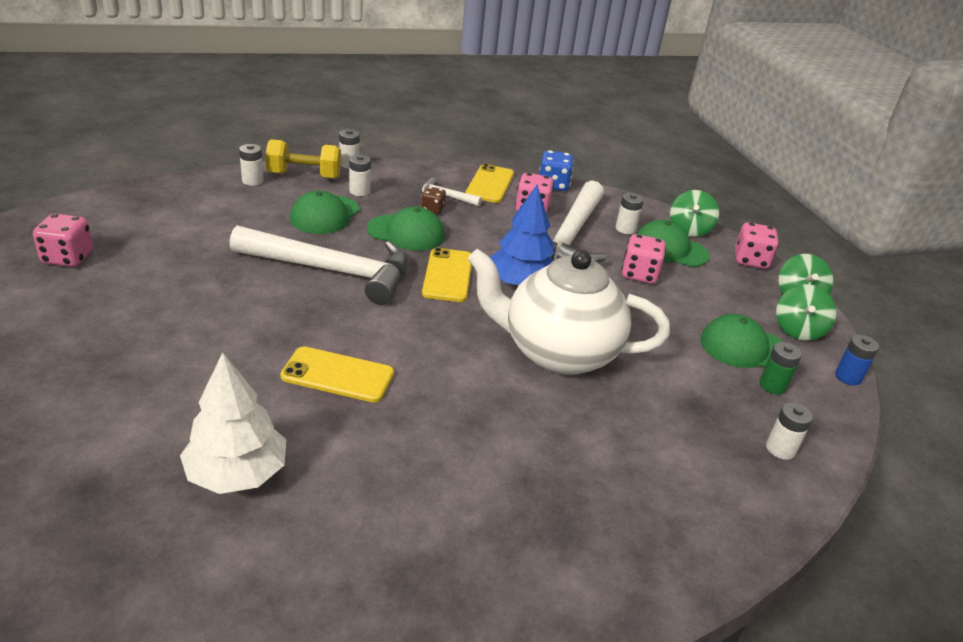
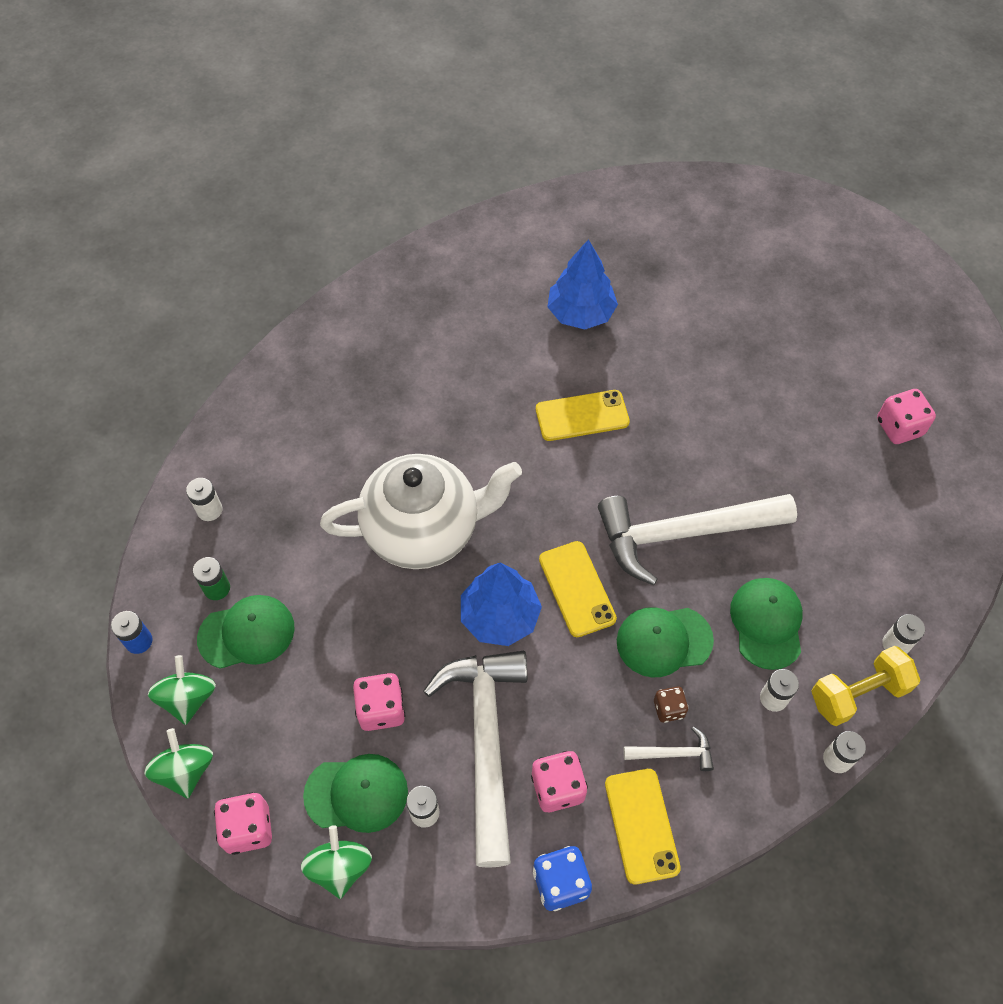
camera: 160 degrees right, 25 degrees up
(237, 473) = (580, 313): white tree -> blue tree

